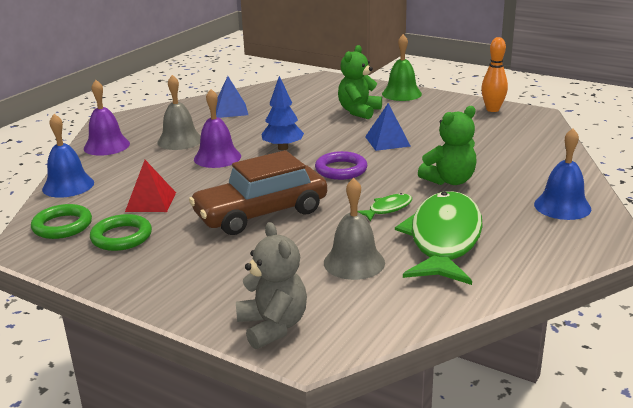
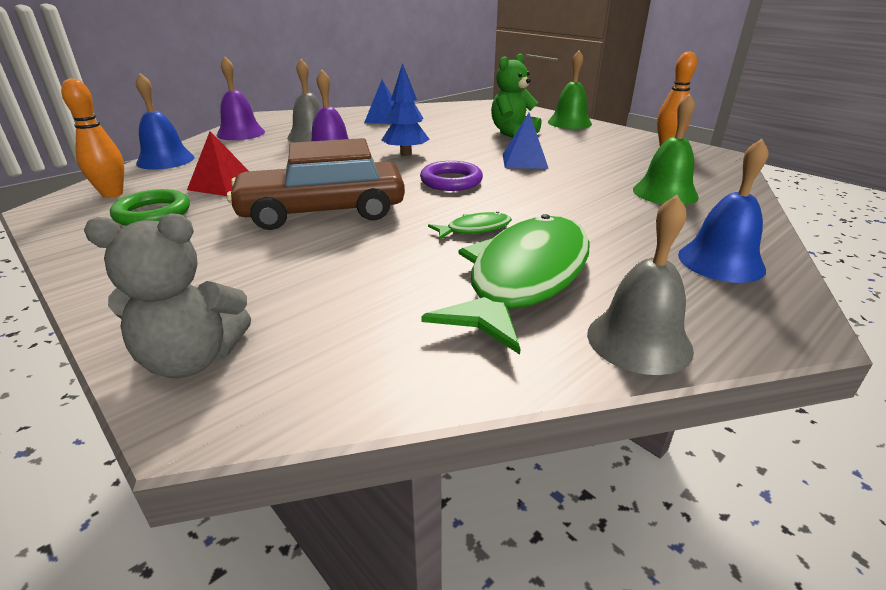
camera: 15 degrees right, 5 degrees up
(62, 226) = (112, 194): green ring -> orange bowling pin
(273, 326) = (192, 359): grey teddy bear -> grey teddy bear turned 90 degrees clockwise
(354, 262) = (380, 288): grey bell -> grey bell (639, 341)
(449, 180) = (574, 209): green teddy bear -> none
(507, 156) = (665, 193): none -> green bell

